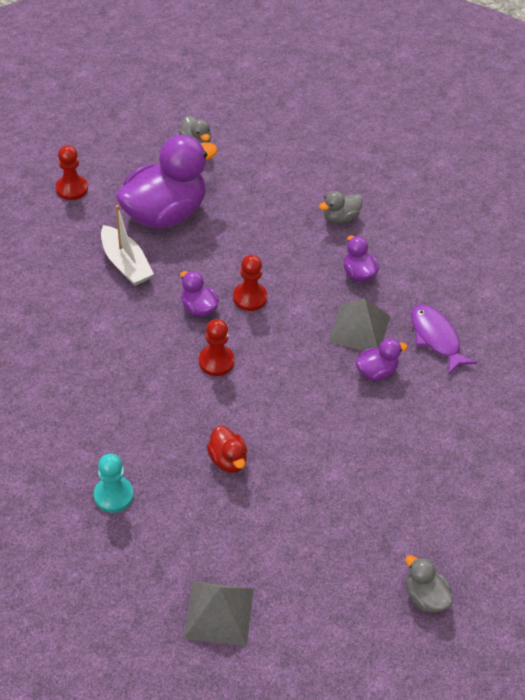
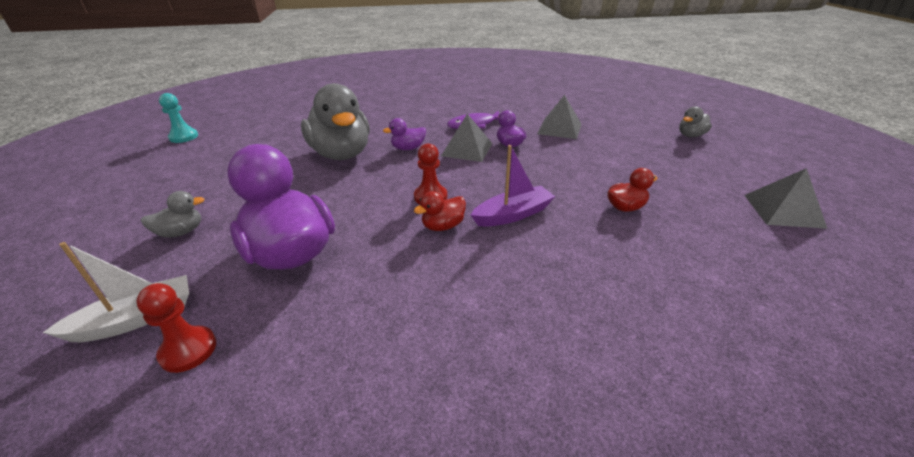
camera: 85 degrees left, 15 degrees down
(113, 495) = (712, 278): turquoise pawn -> turquoise pawn (184, 137)
(126, 264) = (366, 283): white boat -> white boat (136, 319)
(198, 308) = (443, 226): purple duck -> red duck
(216, 361) = (513, 214): red pawn -> purple boat
(340, 218) = (341, 154): grey duck -> grey duck, size x2.26
(433, 434) = (559, 128): none -> grey pyramid

